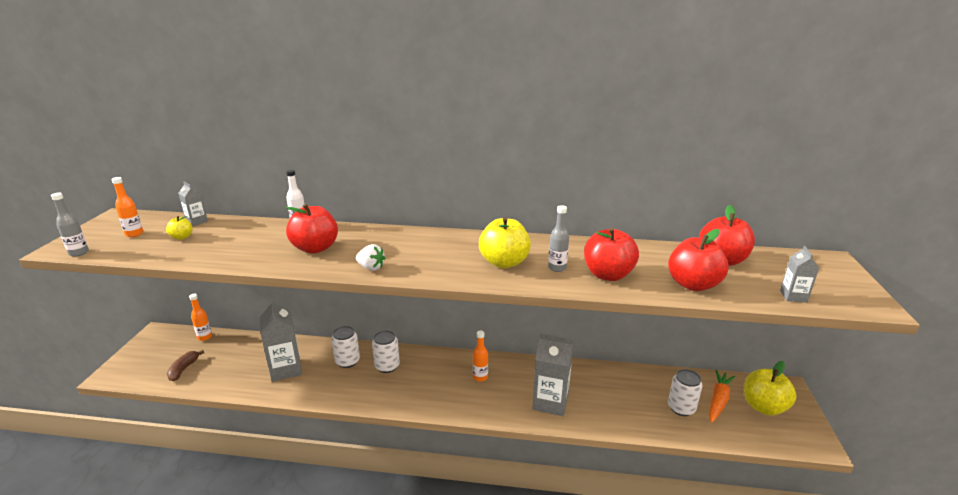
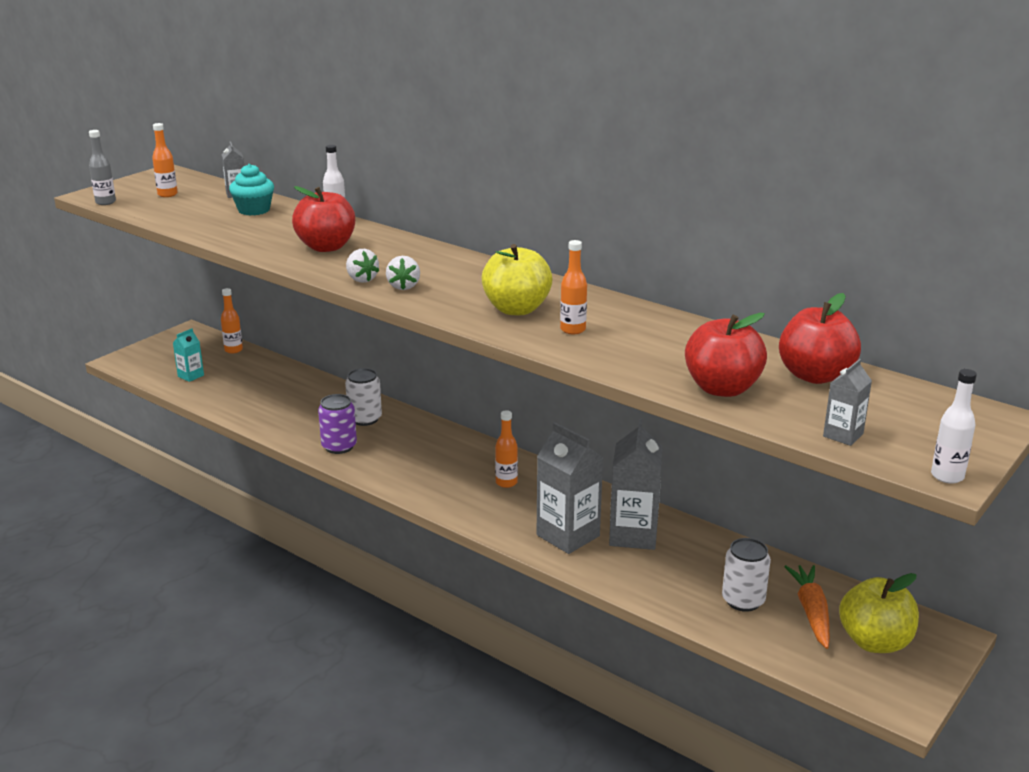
camera: 30 degrees right, 0 degrees up
(182, 237) = (208, 207): yellow apple -> none
(183, 369) = (191, 376): brown banana -> turquoise carton
(225, 231) = (254, 210): none -> turquoise cupcake
(286, 369) = (292, 406): grey carton -> grey carton (633, 535)
(346, 390) = (339, 446): none -> purple can
(387, 366) = (405, 437): white can -> none
(408, 265) = (403, 286): none -> white strawberry
(557, 268) = (573, 330): grey bottle -> orange bottle
(608, 275) = (626, 352): red apple -> none
(718, 400) = (811, 612): orange carrot -> orange carrot turned 60 degrees counterclockwise
(875, 306) = (947, 476): none -> white bottle

